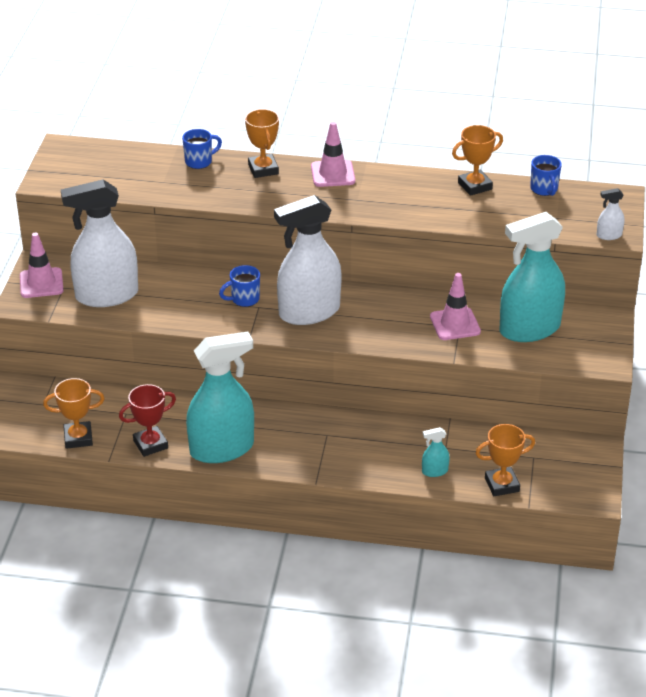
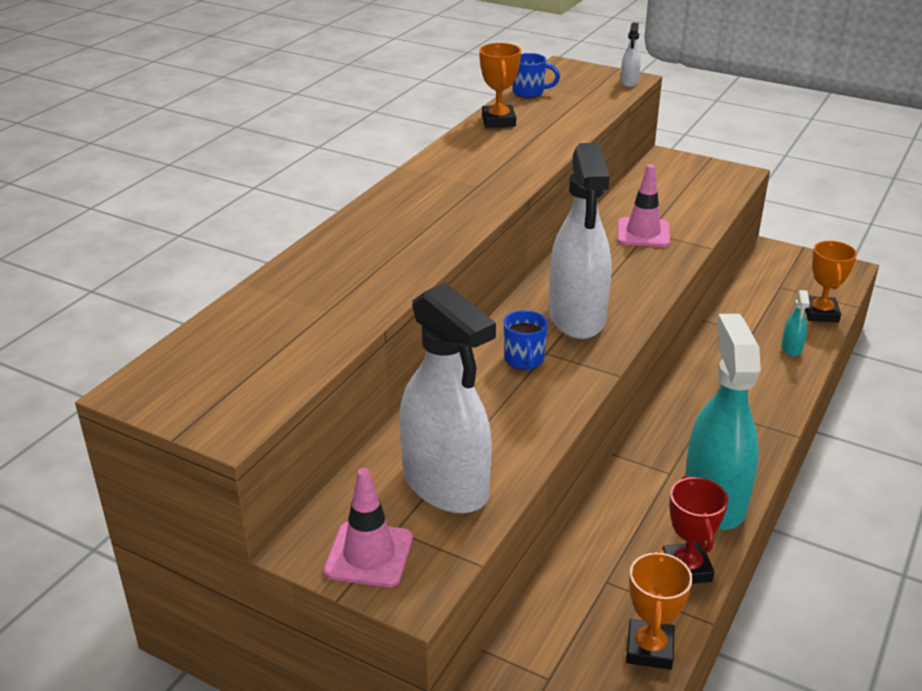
camera: 70 degrees left, 5 degrees down
(106, 295) = (445, 485): white spray bottle -> white spray bottle turned 45 degrees counterclockwise
(199, 162) = (300, 273): blue mug -> none
(263, 169) = (361, 231): orange trophy -> none
(332, 174) = (411, 189): pink traffic cone -> none
(529, 329) = (669, 197): turquoise spray bottle -> none

